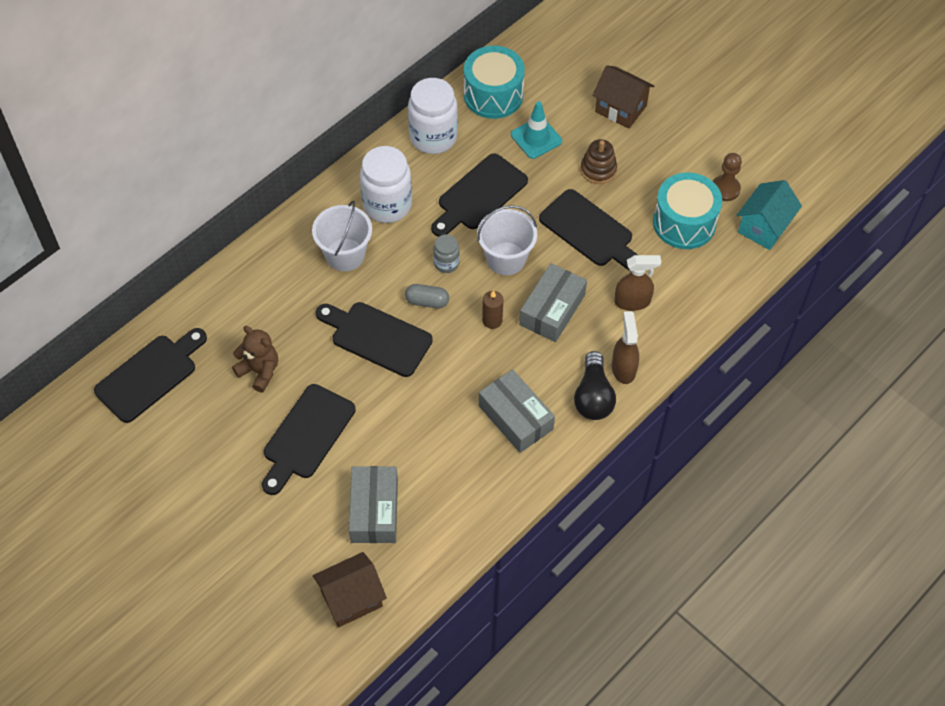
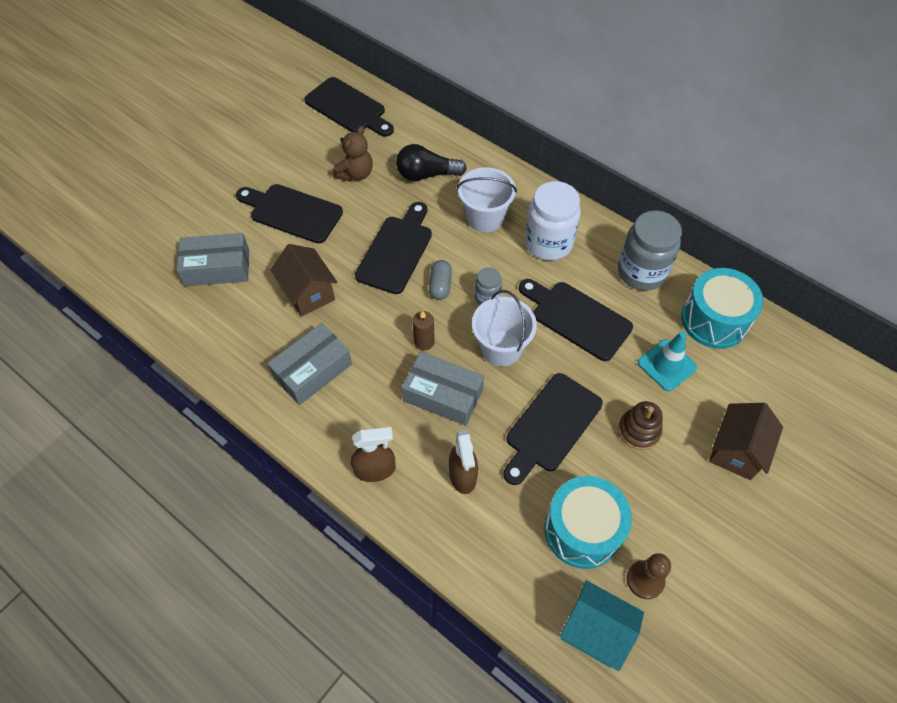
camera: 85 degrees right, 0 degrees up
(351, 599) = (135, 261): brown house -> brown house (308, 293)
(433, 137) = (641, 272): white jar -> grey jar
(593, 396) = (339, 441): black light bulb -> black light bulb (426, 174)

